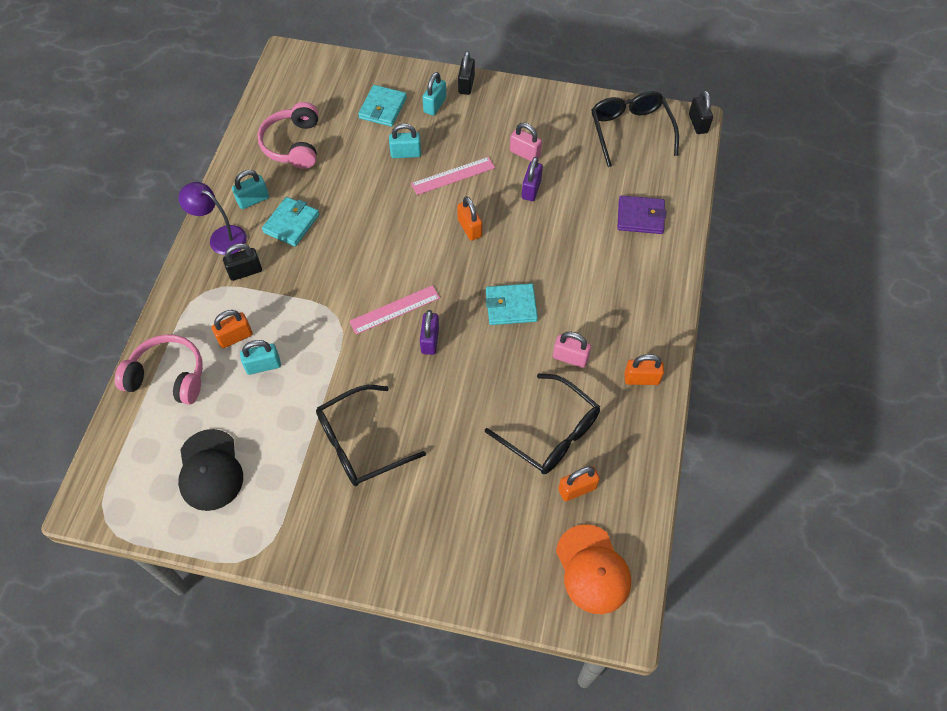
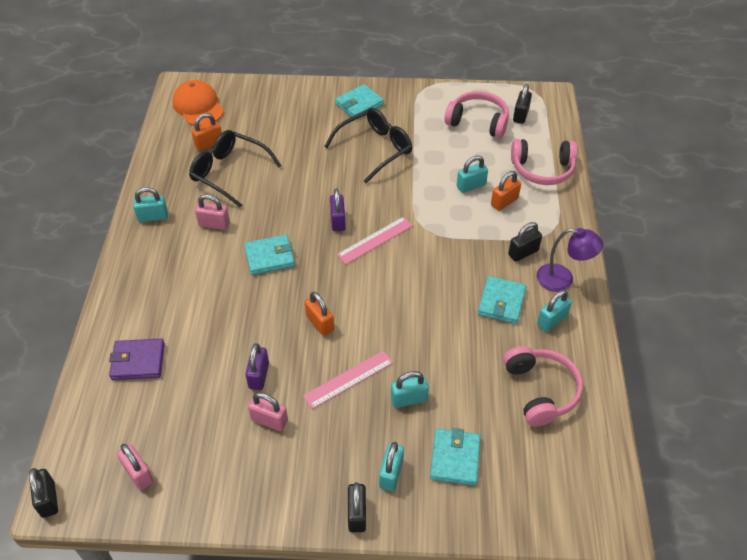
camera: 170 degrees right, 10 degrees down
(148, 473) = (520, 115): none -> black padlock
(210, 470) = (478, 122): black cap -> pink headphones
(360, 534) = (359, 104): none -> turquoise wallet
(630, 131) = (138, 474): black glasses -> pink padlock
(641, 379) = (153, 217): orange padlock -> turquoise padlock

